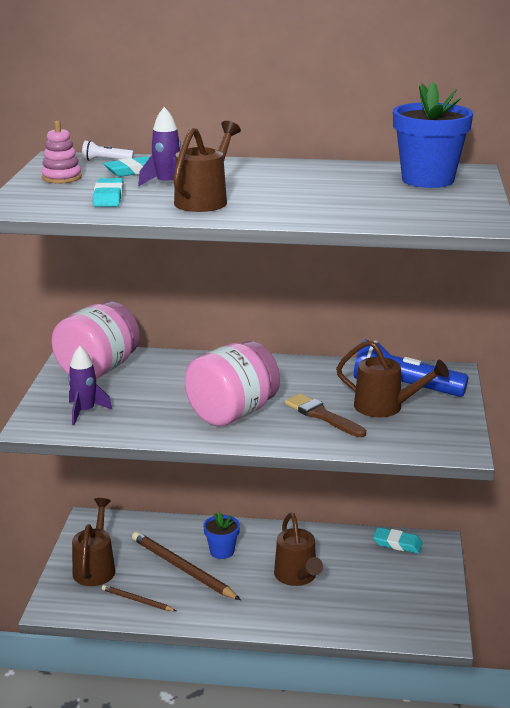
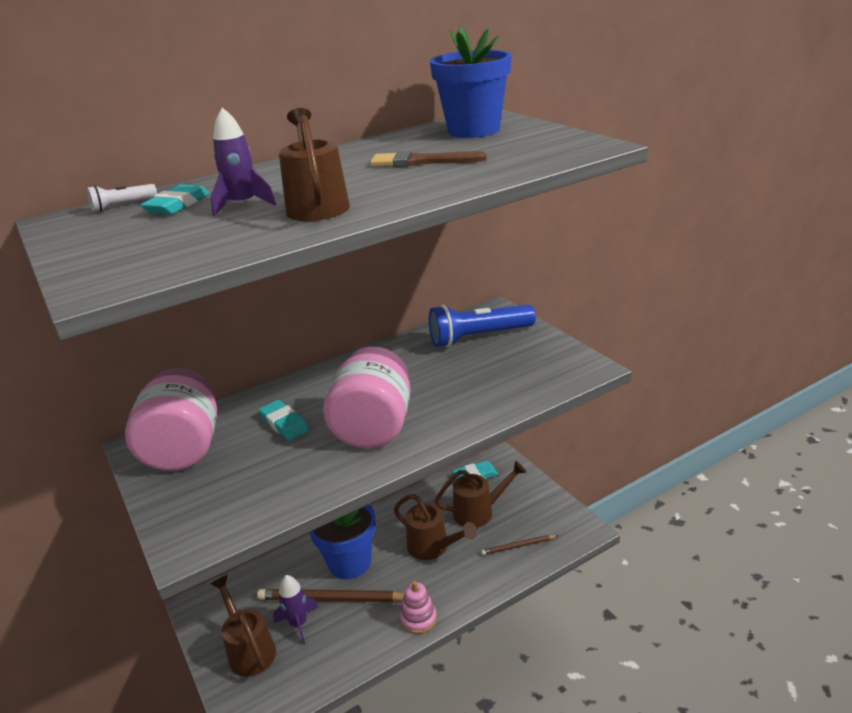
camera: 35 degrees left, 5 degrees up
(61, 178) = (101, 237): pink stacking toy -> pink stacking toy (418, 619)
(85, 411) = (225, 500): purple rocket -> purple rocket (298, 624)
(108, 197) = (202, 236): turquoise eraser -> turquoise eraser (284, 423)
(137, 600) = (322, 656): brown pencil -> brown pencil (518, 546)
(222, 551) = (349, 562): blue flower pot -> blue flower pot, size x1.78
(322, 415) = (450, 391): brown brush -> brown brush (421, 161)
(385, 407) = (488, 360): brown watering can -> brown watering can (479, 512)

